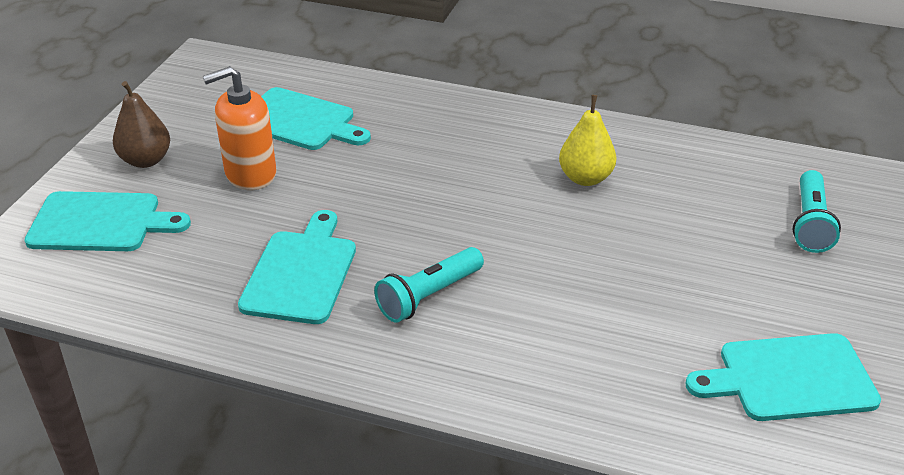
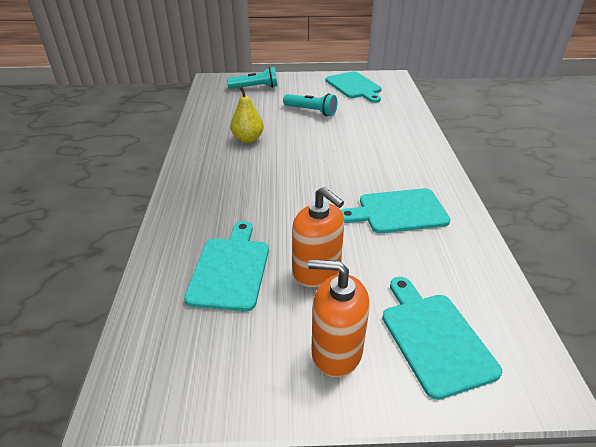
camera: 110 degrees left, 0 degrees up
(146, 160) = (336, 351): brown pear -> orange soap dispenser
(428, 296) = (379, 165): turquoise flashlight -> turquoise flashlight (311, 111)

